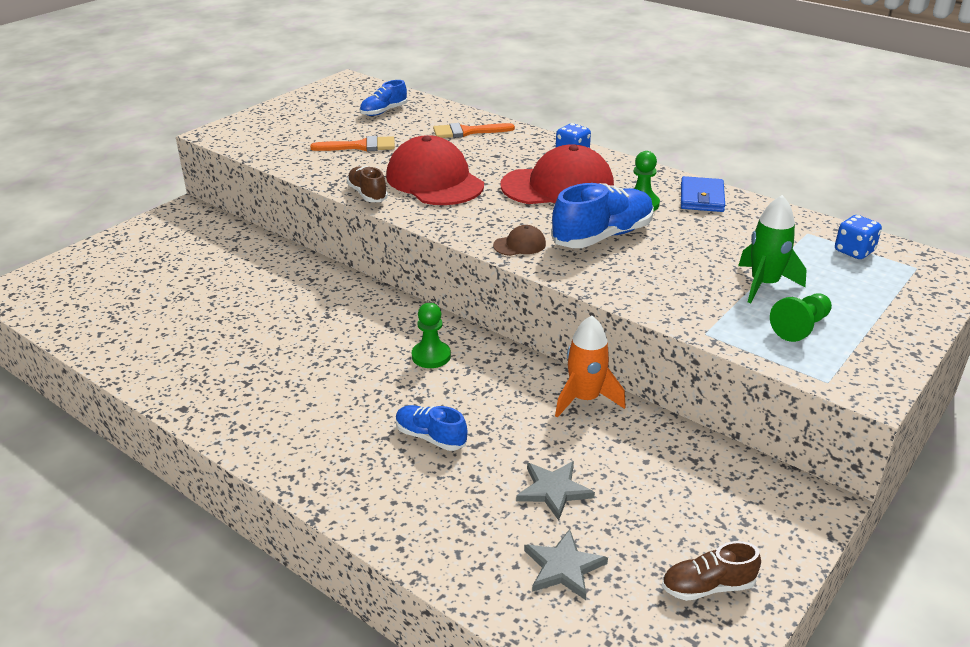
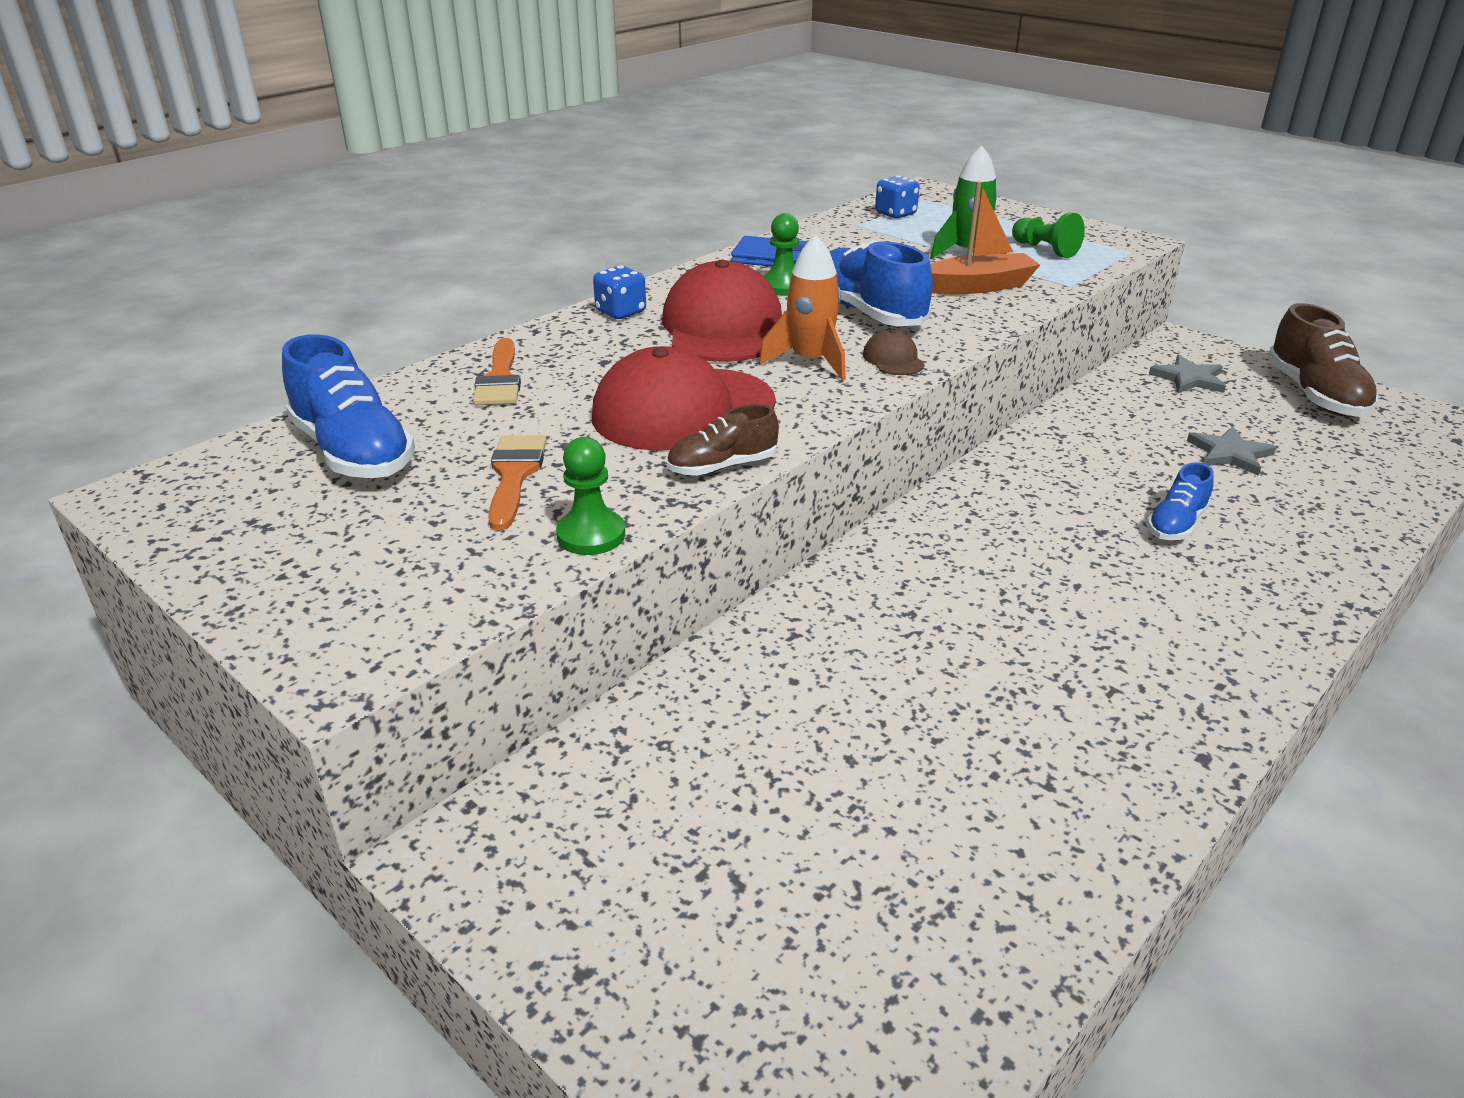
camera: 85 degrees left, 0 degrees up
(383, 111) = (354, 452): blue shoe -> blue shoe, size x1.73
(431, 356) = (1004, 520): green pawn -> green pawn (591, 535)
(563, 567) = (1337, 457): grey star -> grey star (1189, 378)
(585, 399) = (1067, 425): orange rocket -> orange rocket (810, 361)
(680, 285) = (977, 286): none -> orange boat
(707, 587) = (1314, 395): brown shoe -> brown shoe, size x1.73

